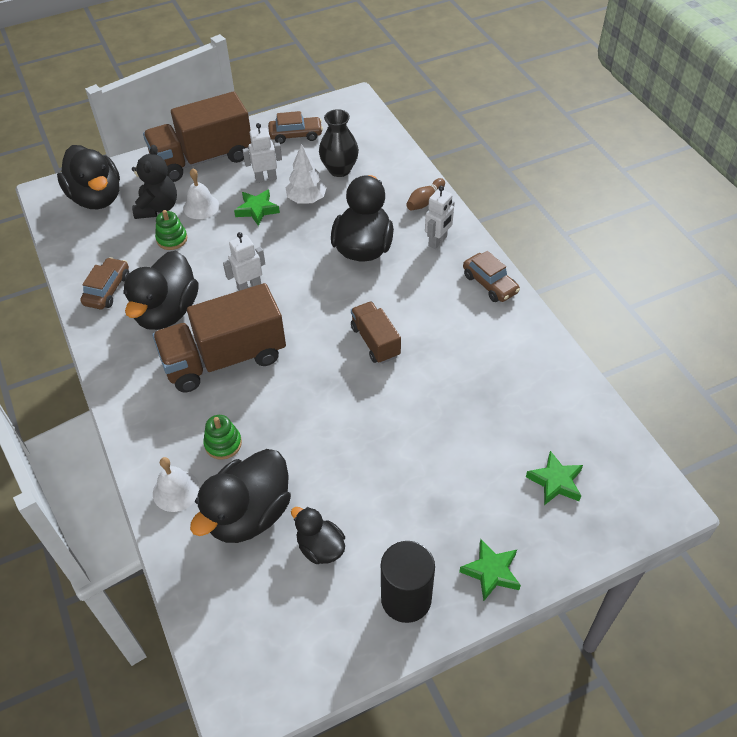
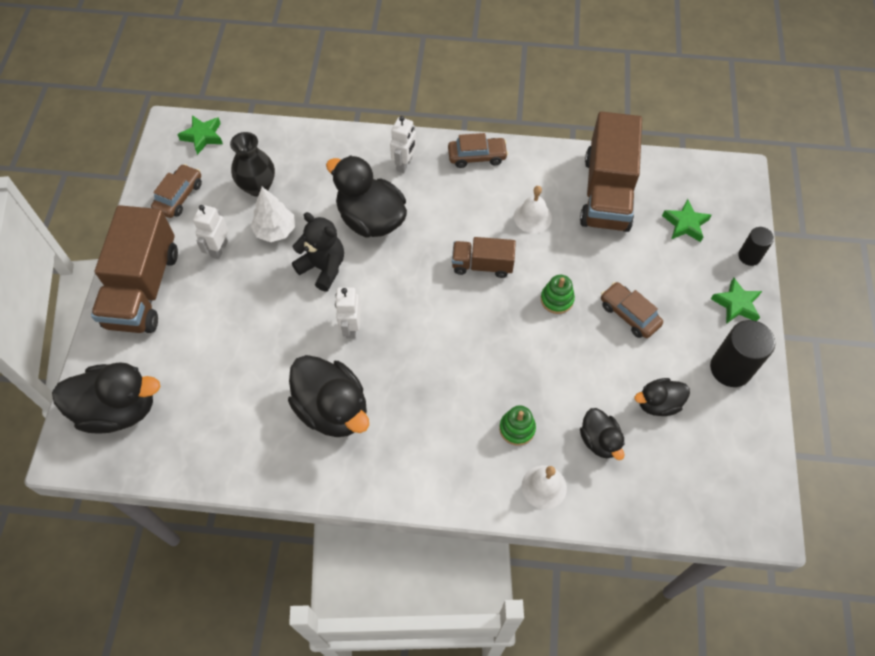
camera: 60 degrees left, 10 degrees up
(107, 290) = (263, 450): brown car -> brown car (629, 314)
(158, 208) = (182, 358): black teddy bear -> black teddy bear (323, 268)
(172, 239) = (238, 364): green stacking toy -> green stacking toy (557, 299)
(201, 206) = (212, 320): white bell -> white bell (532, 217)
(224, 359) = (423, 386): brown truck -> brown truck (606, 193)
(249, 514) = (599, 440): black duck -> black duck, size x0.55
(257, 210) = (256, 276): green star -> green star (203, 136)
(424, 201) = (350, 147): brown bowling pin -> none
(438, 241) = (404, 164): white robot -> white robot turned 45 degrees clockwise
(564, 560) = (749, 256): none -> black cylinder

